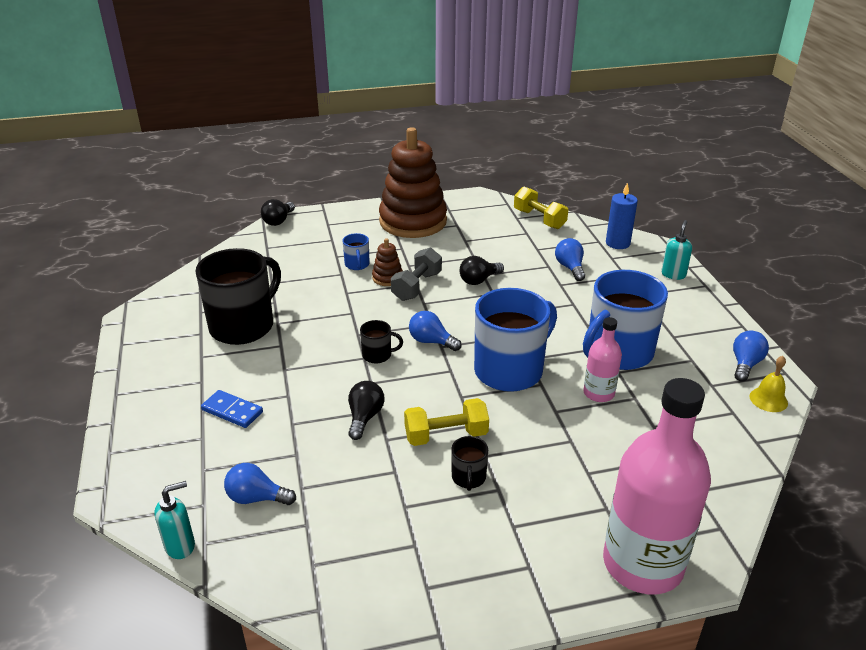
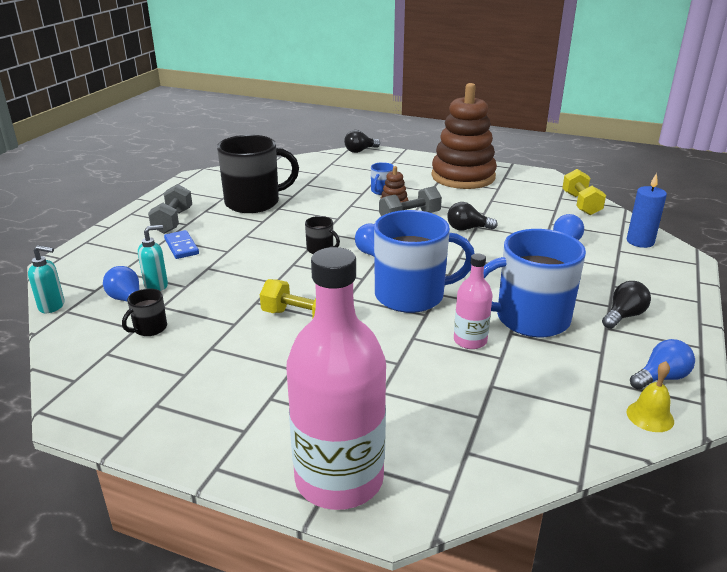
camera: 35 degrees right, 5 degrees down
(181, 384) = (173, 221): none -> grey dumbbell
(365, 417) = (259, 283): black light bulb -> black light bulb (624, 316)
(468, 478) = (280, 351): black mug -> black mug (149, 328)
(673, 274) = (671, 282): turquoise soap dispenser -> turquoise soap dispenser (156, 285)

